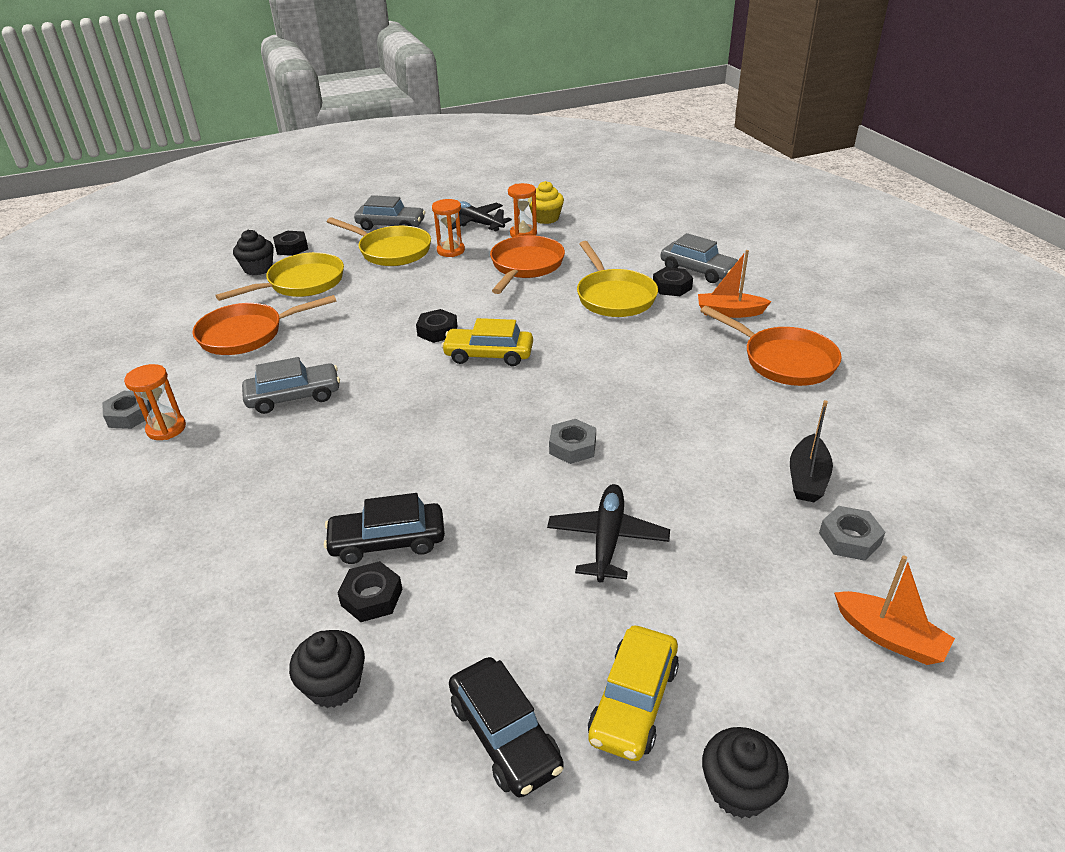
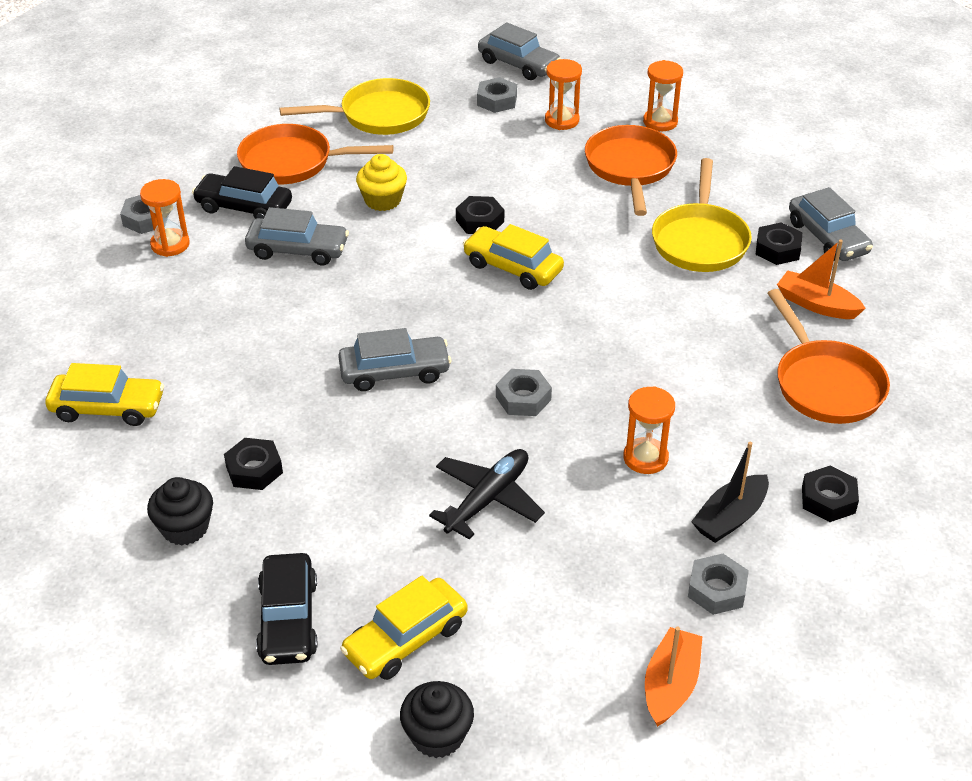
camera: 25 degrees right, 5 degrees up
(179, 596) = (108, 408): none -> yellow car
(258, 268) = (346, 82): black cupcake -> none
(291, 248) = (394, 64): black nut -> black nut (828, 499)
(387, 541) = (296, 426): black car -> black car (244, 207)
(391, 251) = (497, 100): yellow pan -> grey nut
(448, 464) = (395, 372): none -> grey car
(476, 223) = (616, 90): black plane -> none
(525, 266) = (630, 168): orange pan -> orange pan turned 45 degrees counterclockwise
(546, 218) = (703, 107): yellow cupcake -> yellow cupcake (382, 200)
(705, 457) = (645, 458): none -> orange hourglass
(889, 637) = (670, 685): orange boat -> orange boat turned 135 degrees counterclockwise

